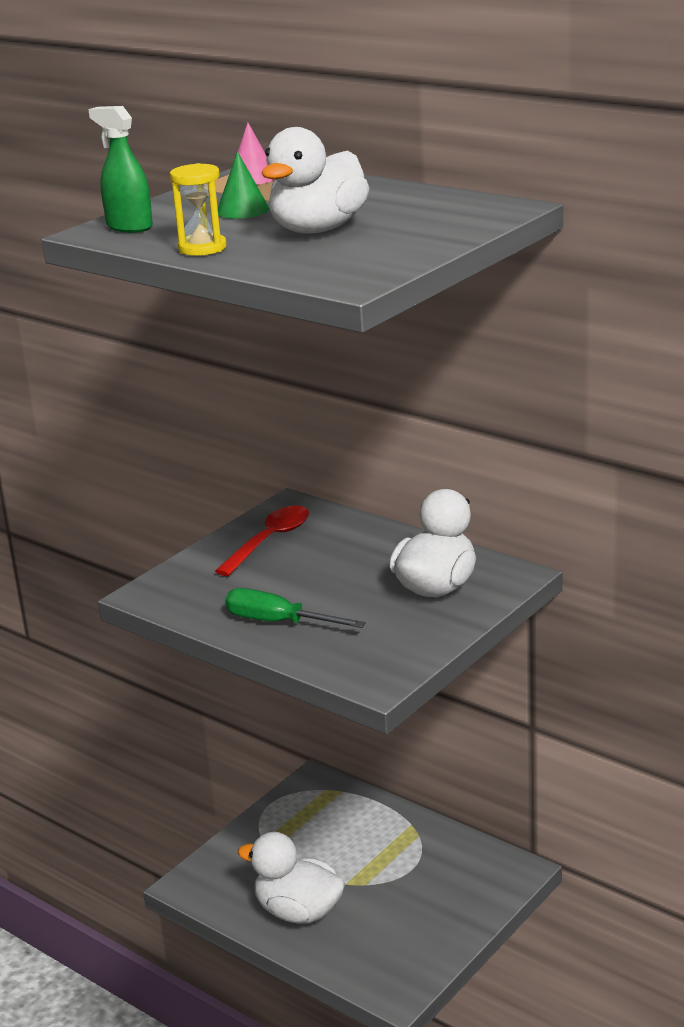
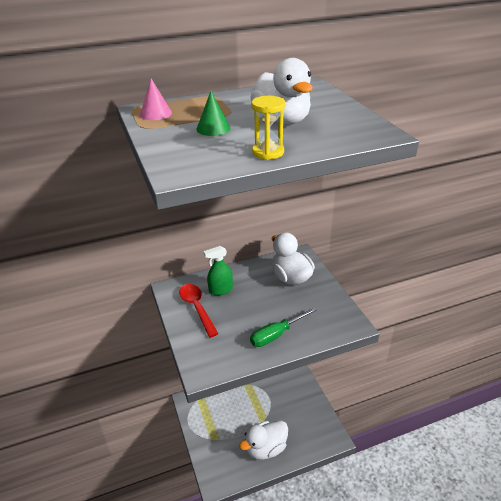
camera: 60 degrees left, 10 degrees up
(129, 227) = (187, 161): green spray bottle -> green spray bottle (220, 290)

